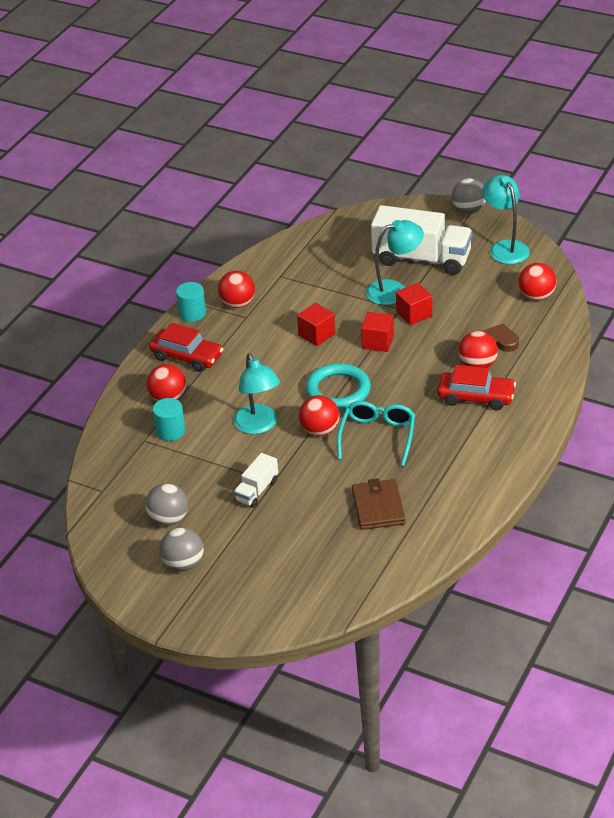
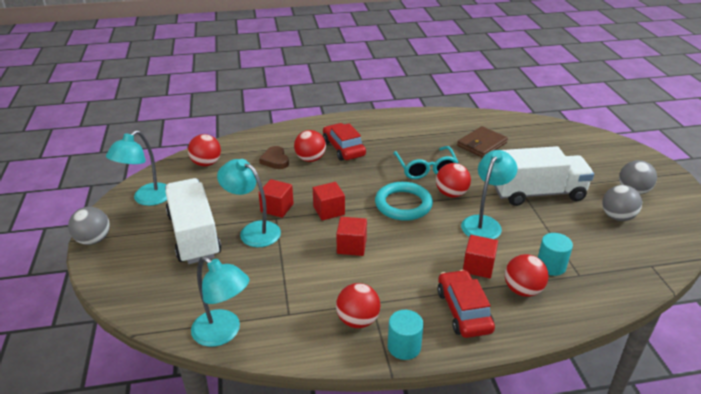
camera: 130 degrees left, 5 degrees down
(216, 390) = (478, 266): none -> red cube
(257, 490) = (538, 193): white truck -> white truck, size x2.05
(295, 243) = (223, 333): none -> turquoise lamp
(377, 436) = (426, 169): turquoise glasses -> turquoise glasses turned 75 degrees counterclockwise

